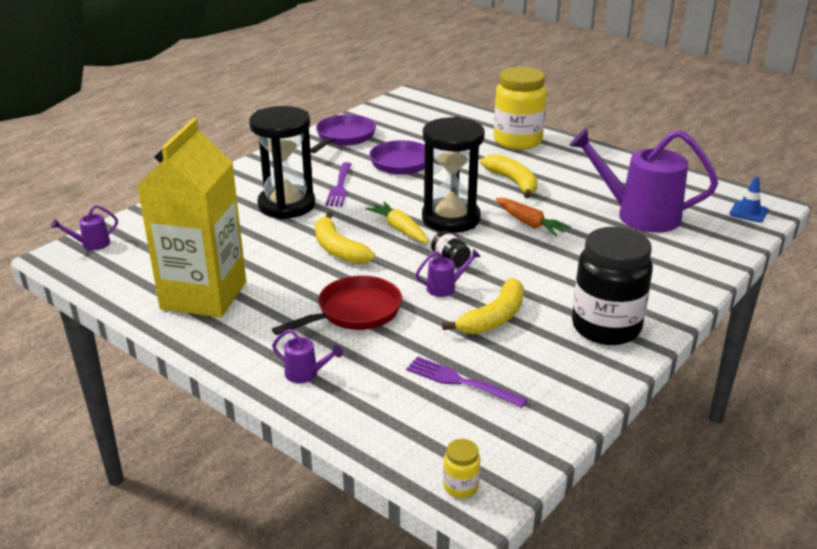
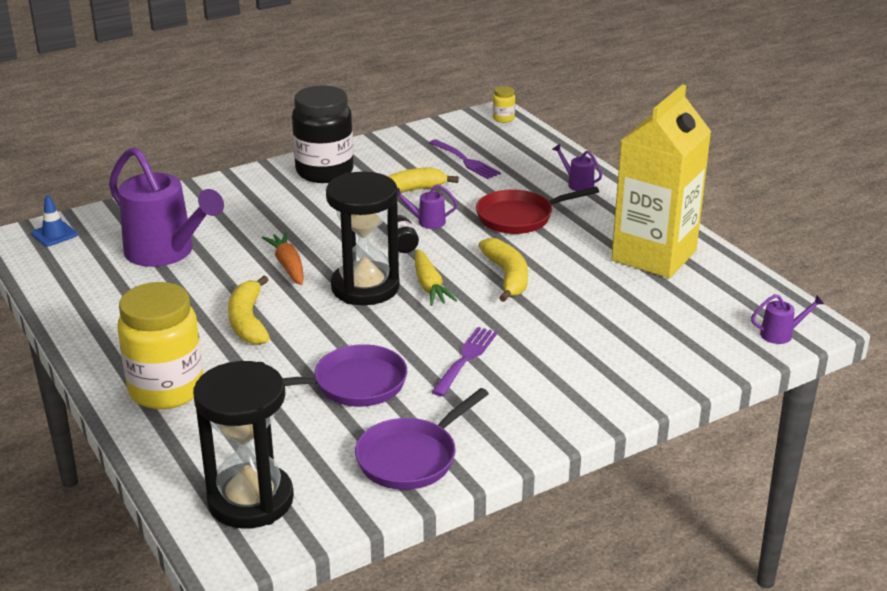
camera: 160 degrees left, 0 degrees up
(286, 205) = (544, 343): black hourglass -> black hourglass (250, 500)

